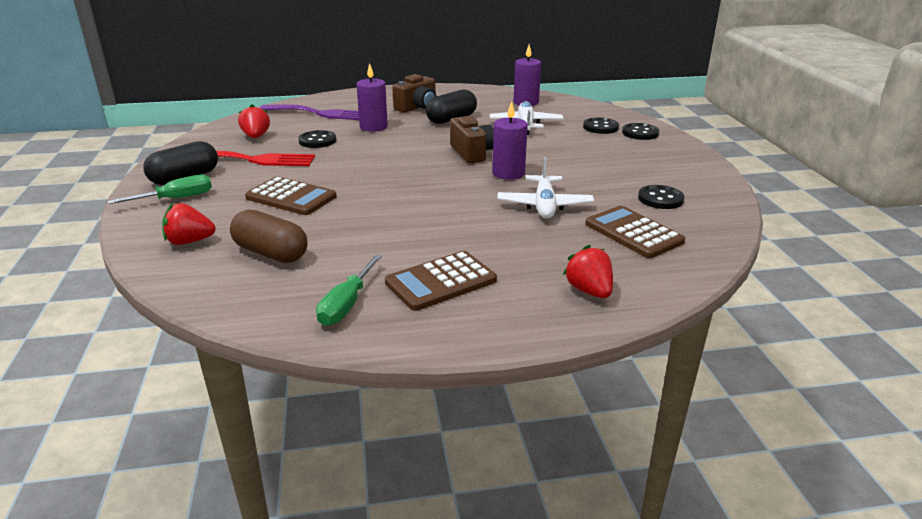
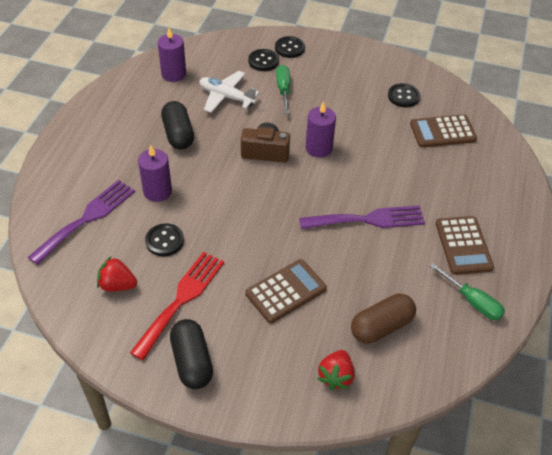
camera: 65 degrees left, 20 degrees up
(176, 199) = (240, 375): green screwdriver -> green screwdriver (283, 90)
(417, 107) = (128, 145): brown camera -> none
(428, 217) = (368, 219): none -> purple fork
(544, 205) = (383, 153): white plane -> none
(589, 291) = (501, 184): red strawberry -> none

